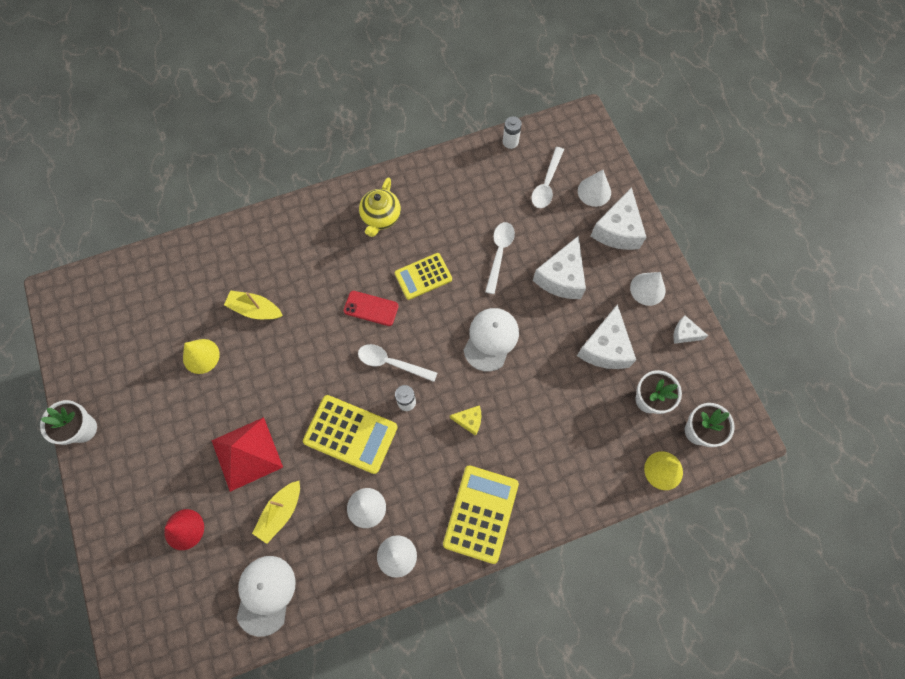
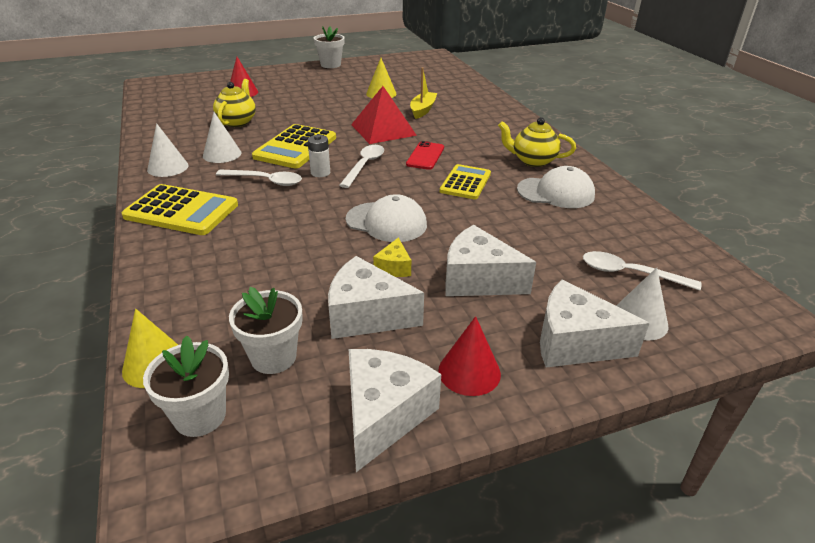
camera: 90 degrees right, 35 degrees down
(247, 454) = (293, 110): red pyramid -> red pyramid (383, 130)
(265, 594) = (174, 118): white cap -> white cap (556, 193)
(280, 512) = (237, 122): yellow boat -> yellow teapot
(423, 276) = (465, 182): yellow calculator -> yellow calculator turned 45 degrees clockwise
(469, 420) = (289, 206): yellow cheese -> yellow cheese (394, 267)
(499, 254) = (505, 231): white spoon -> white spoon (265, 181)
(510, 142) = (684, 245): white battery -> none
(647, 289) = (469, 372): white cone -> red cone
(684, 333) = (384, 415): white cheese -> white cheese, size x1.95

